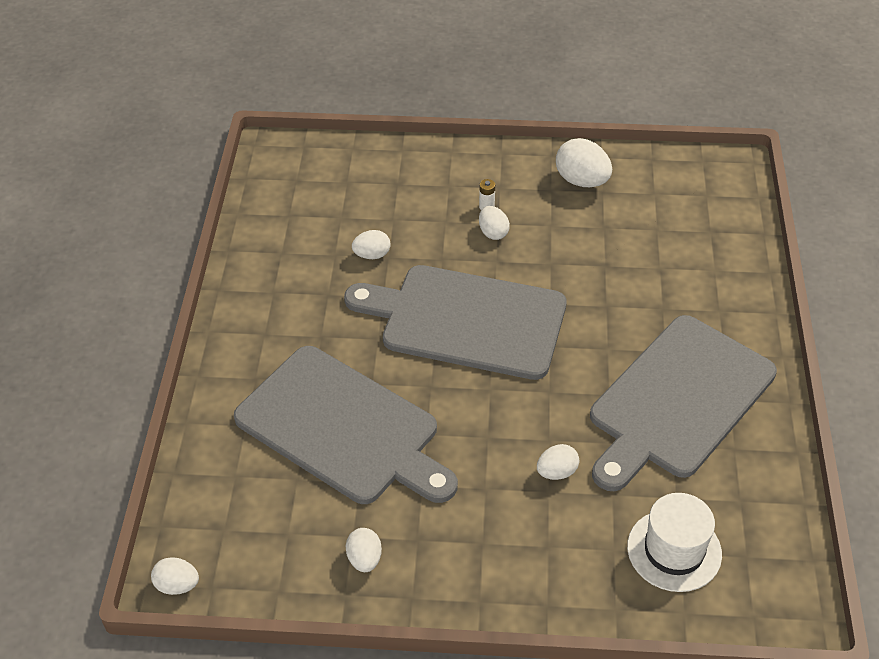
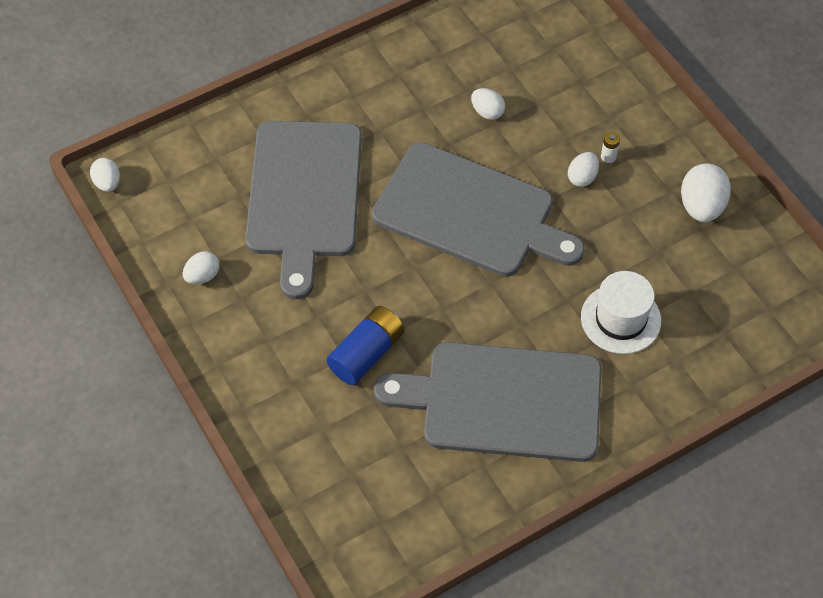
camera: 55 degrees right, 10 degrees up
(466, 321) = (470, 213): grey cutting board -> grey cutting board turned 135 degrees clockwise
(557, 472) = (367, 353): white egg -> blue battery
(674, 550) = (351, 469): white hat -> white hat (620, 319)

